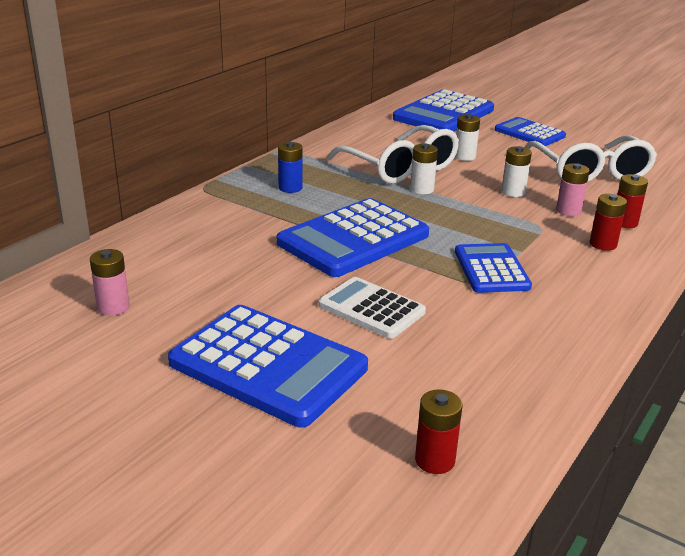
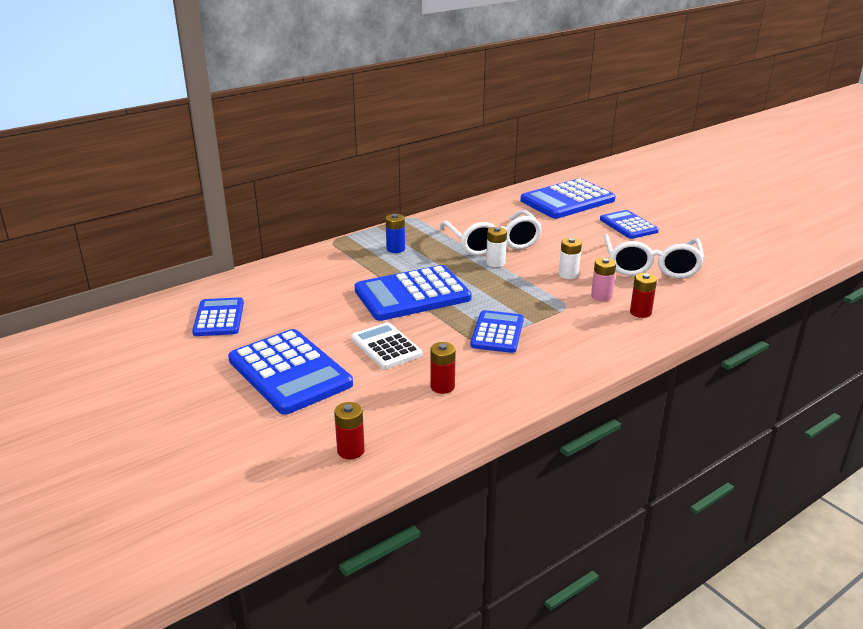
camera: 20 degrees right, 0 degrees up
(113, 307) = (219, 318): pink battery -> blue calculator
(464, 156) = (553, 240): white battery -> none
(603, 244) = (605, 327): red battery -> red battery (442, 386)

